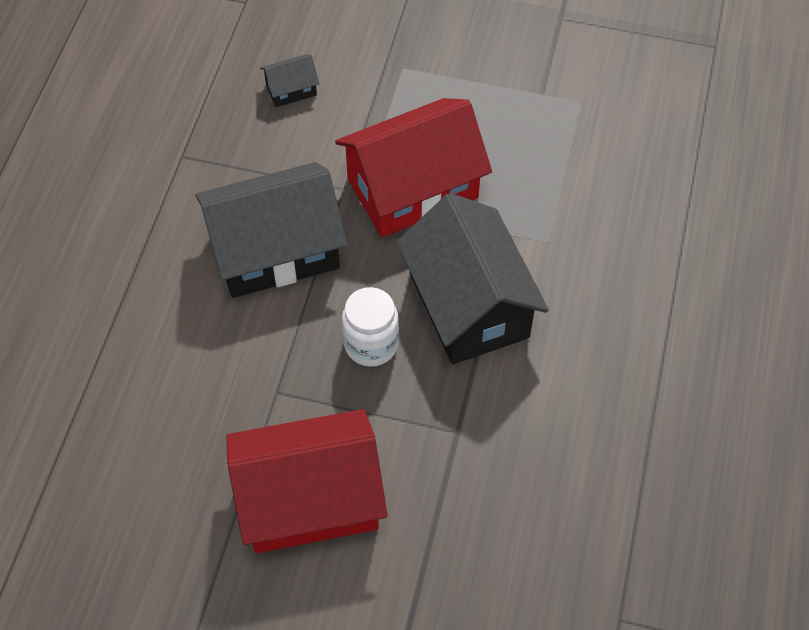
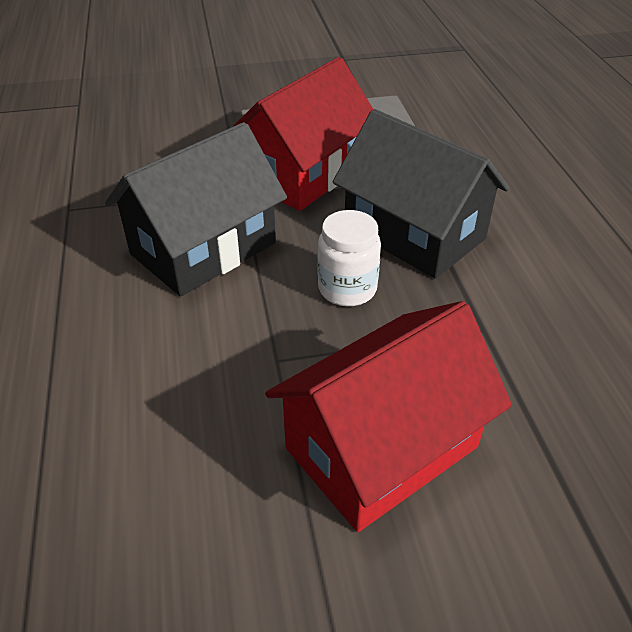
camera: 25 degrees left, 15 degrees down
(291, 90) = (152, 143): black house -> none

